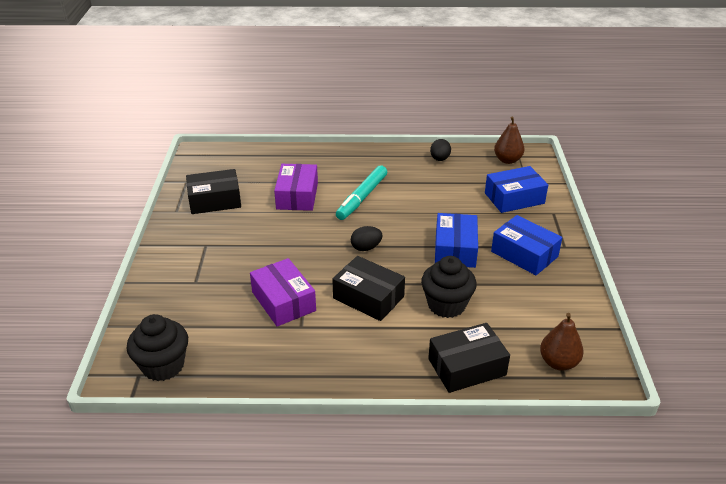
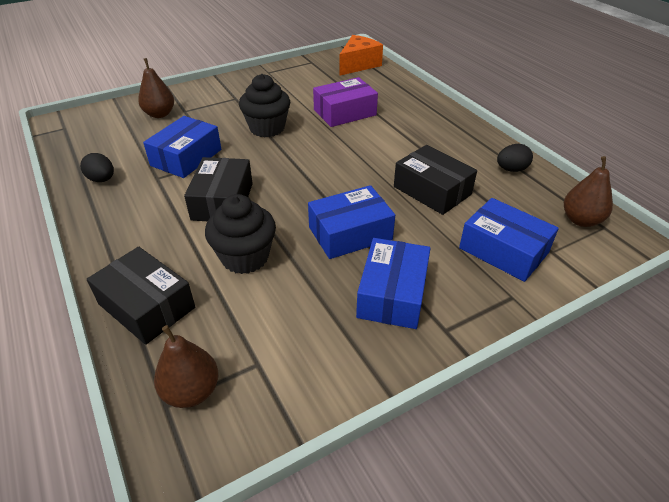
camera: 60 degrees right, 5 degrees up
(163, 365) = (78, 133): black cupcake -> black cupcake (267, 128)
(184, 300) = (160, 114): none -> brown pear
(215, 200) = (298, 81): black box -> black box (432, 190)
(224, 160) = (358, 65): none -> orange cheese
(283, 301) = (186, 157): purple box -> blue box
(362, 198) = (380, 145): turquoise marker -> none
(366, 248) = (300, 174): black egg -> black egg (102, 179)

